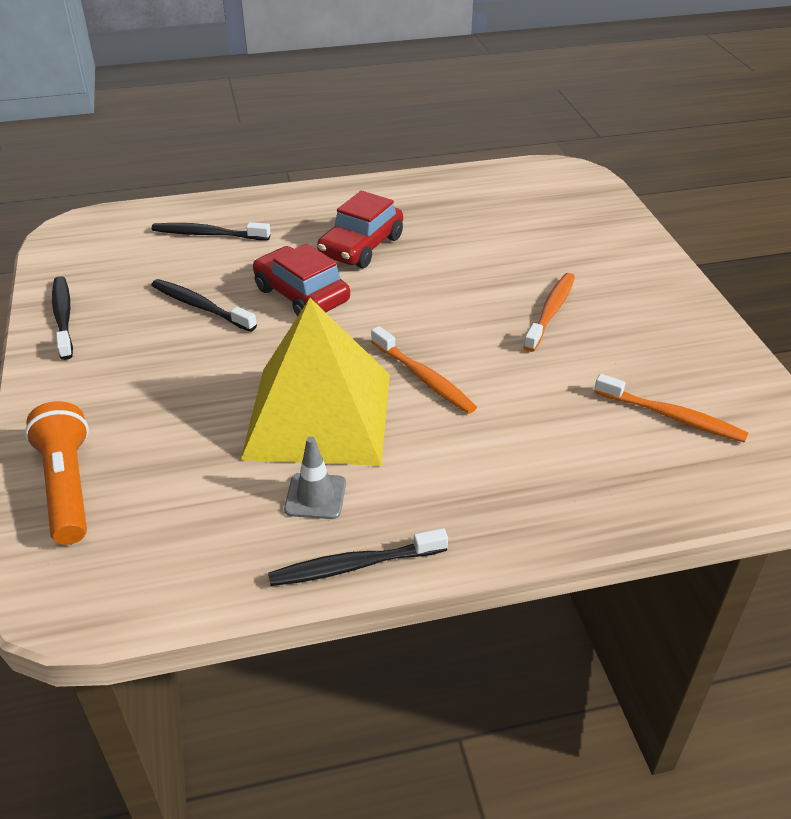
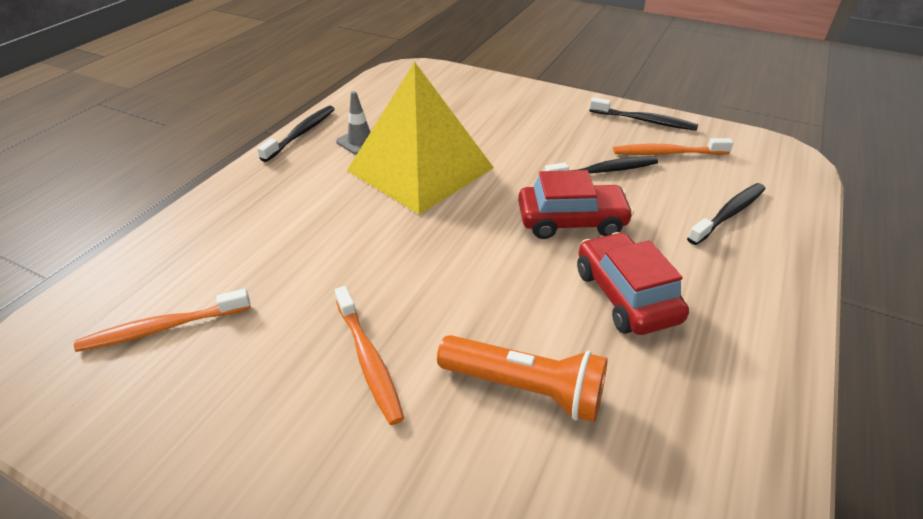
camera: 130 degrees right, 0 degrees up
(67, 486) = (472, 86): orange flashlight -> orange flashlight (525, 388)
(424, 378) = (393, 227): orange toothbrush -> orange toothbrush (667, 153)

